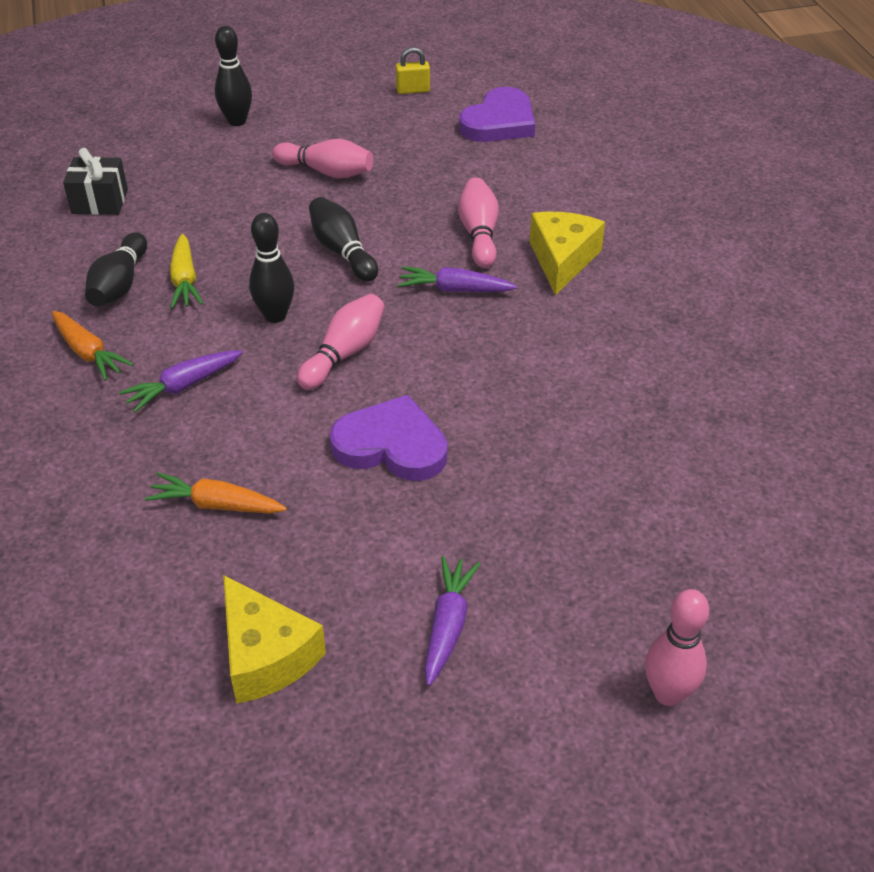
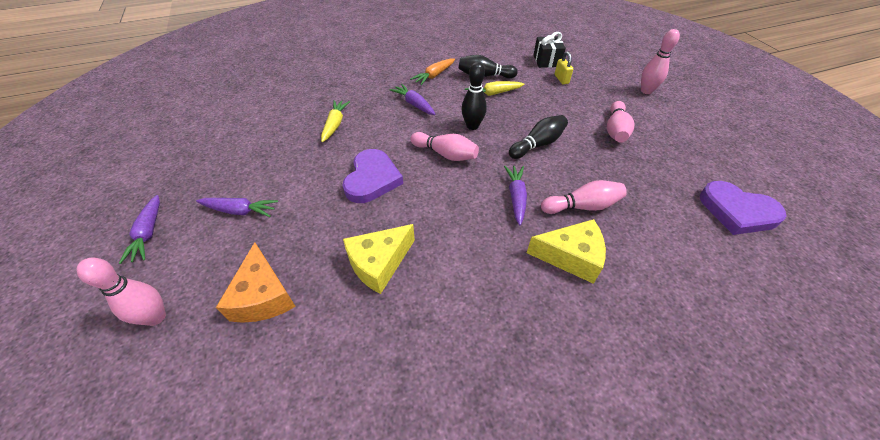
camera: 85 degrees right, 5 degrees up
(216, 505) = (335, 124): orange carrot -> yellow carrot
(237, 121) = (646, 91): black bowling pin -> pink bowling pin
(266, 655) = (242, 150): yellow cheese -> yellow cheese (379, 263)
(413, 90) = (743, 160): yellow padlock -> yellow padlock (561, 79)
(493, 764) = (148, 233): none -> purple carrot
(626, 562) = (263, 296): none -> orange cheese

